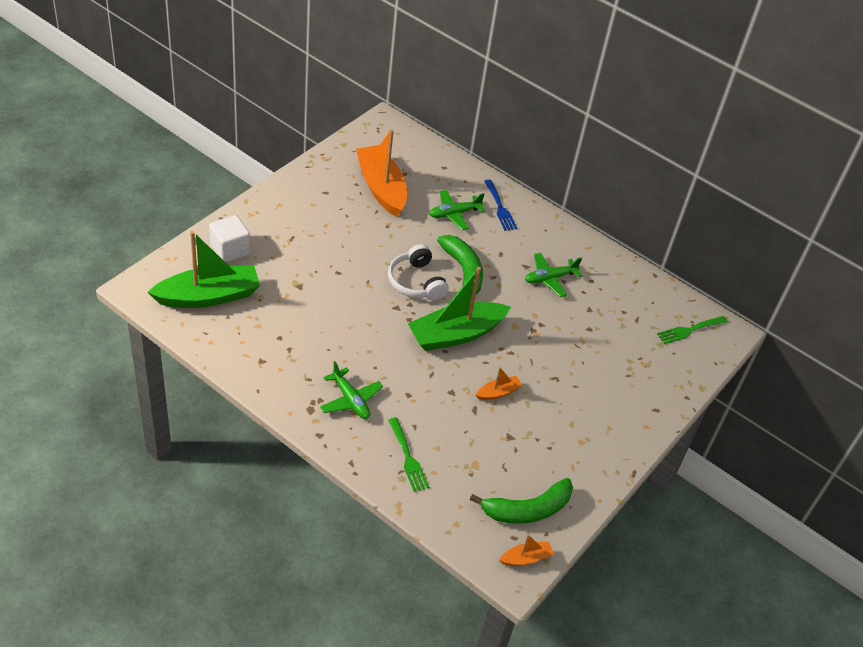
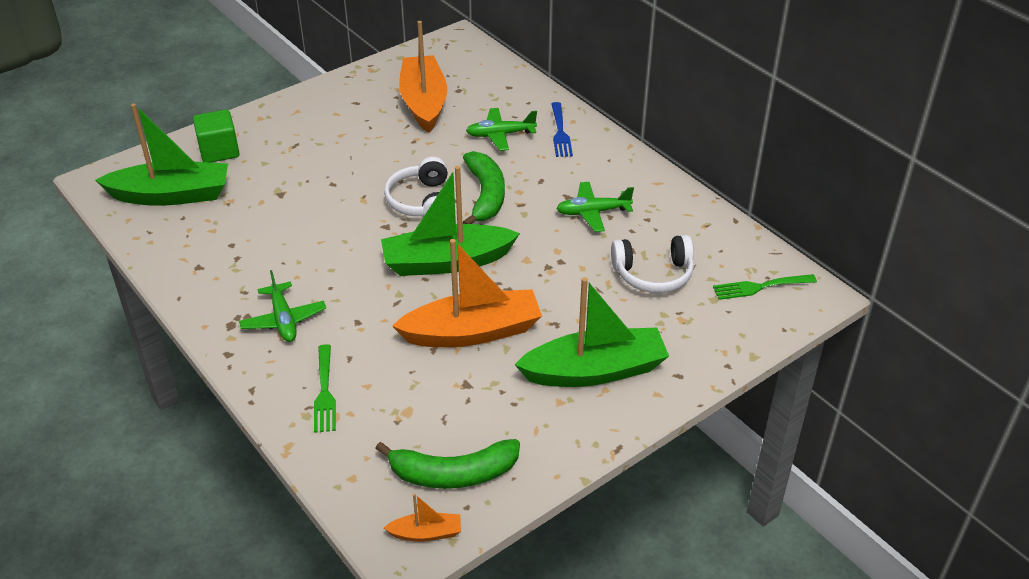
camera: 20 degrees right, 5 degrees down
(230, 250) = (219, 151): white cube -> green cube
(498, 392) = (472, 332): orange boat -> orange boat, size x2.24
(597, 413) = (595, 371): none -> green boat
(611, 328) = (653, 274): none -> white headphones

